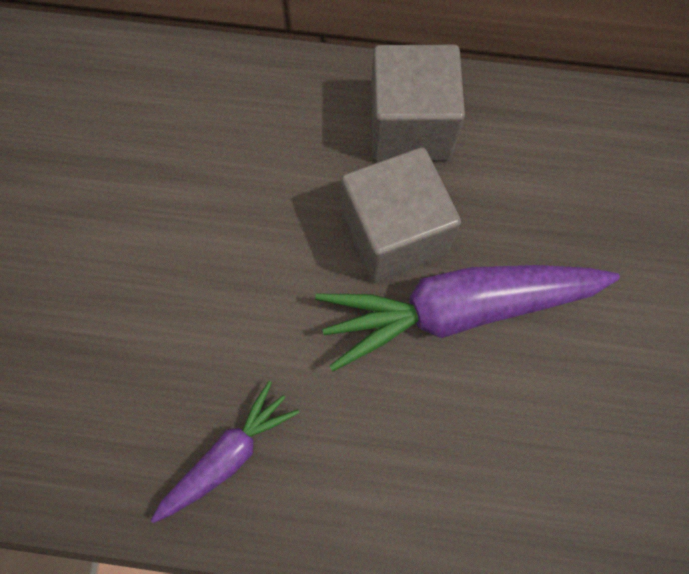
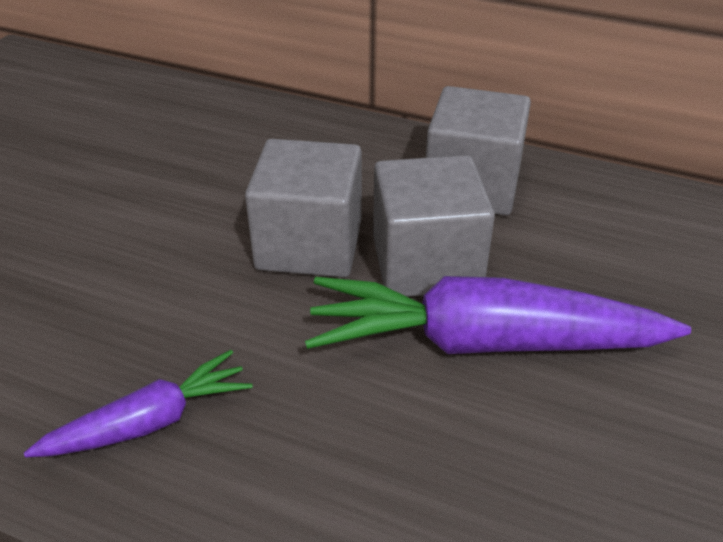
camera: 15 degrees right, 30 degrees down
(289, 236) = (309, 245): none -> grey cube

